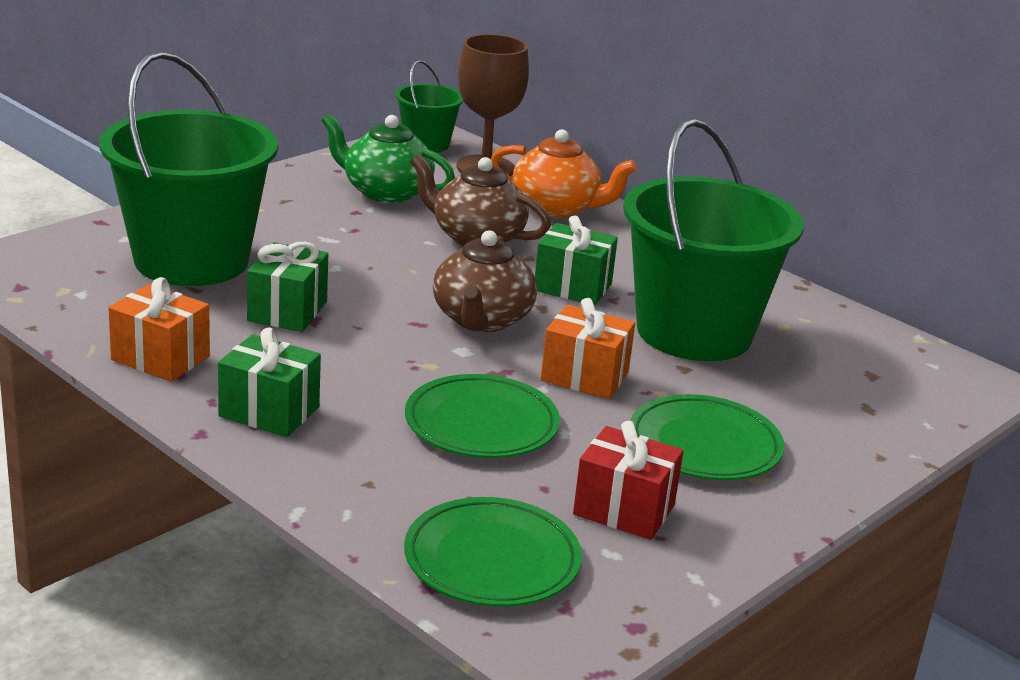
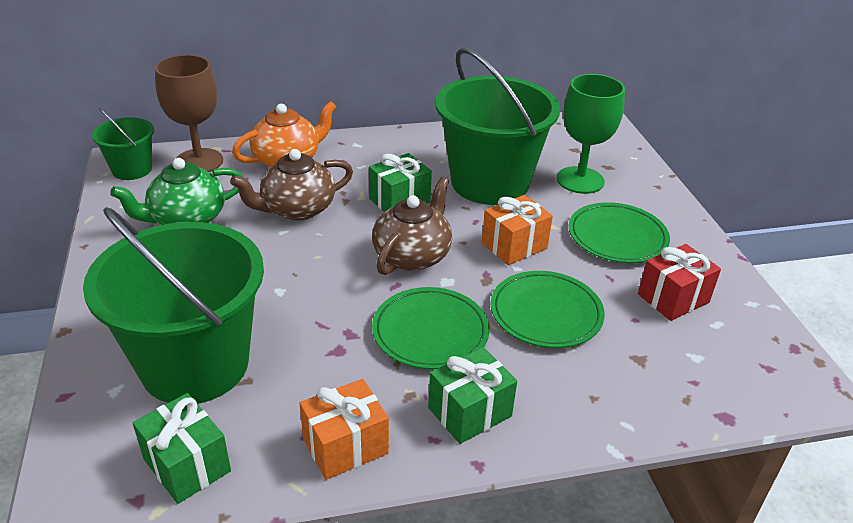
camera: 55 degrees left, 10 degrees up
(287, 311) = (326, 342): green gift -> green gift (187, 465)
(482, 320) = (412, 255): brown teapot -> brown teapot turned 105 degrees counterclockwise
(492, 559) = (707, 377): green plate -> green plate (430, 332)
(799, 393) = (580, 180): none -> green goblet

